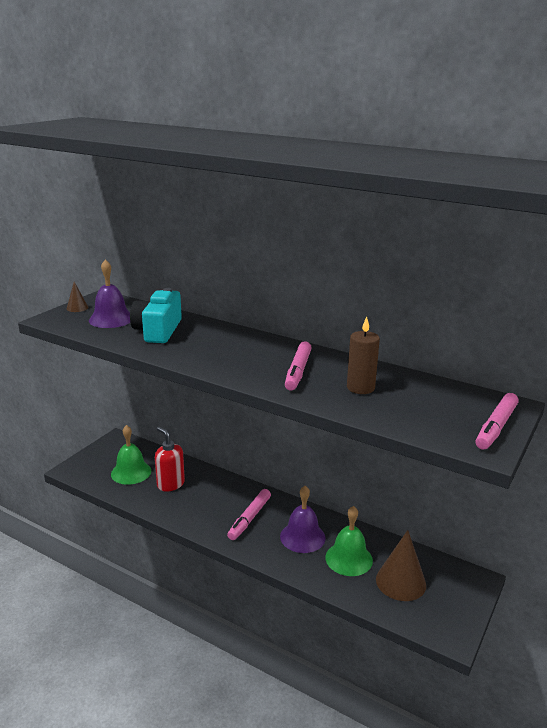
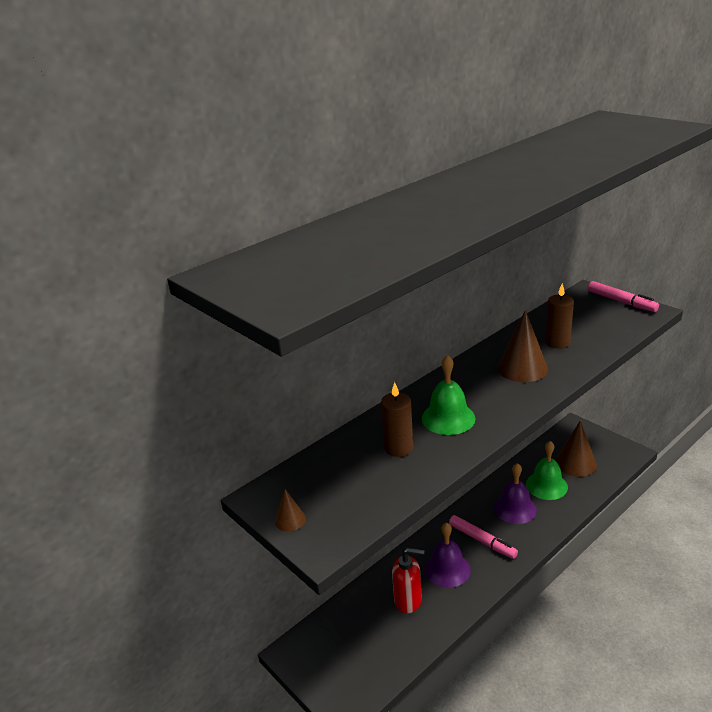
camera: 70 degrees left, 5 degrees up
(111, 319) = (346, 486): purple bell -> purple bell (447, 569)
(131, 472) = (373, 638): green bell -> green bell (448, 418)
(158, 330) = (398, 448): turquoise camera -> brown candle
(170, 484) = (408, 600): red soap dispenser -> red soap dispenser turned 150 degrees counterclockwise
(298, 371) = (522, 368): pink marker -> brown cone

